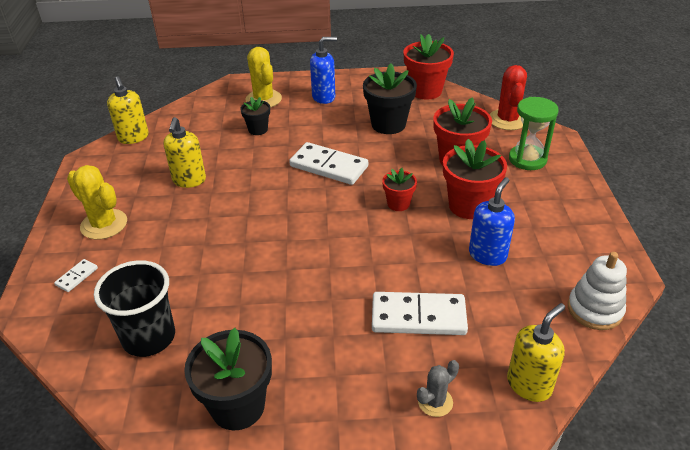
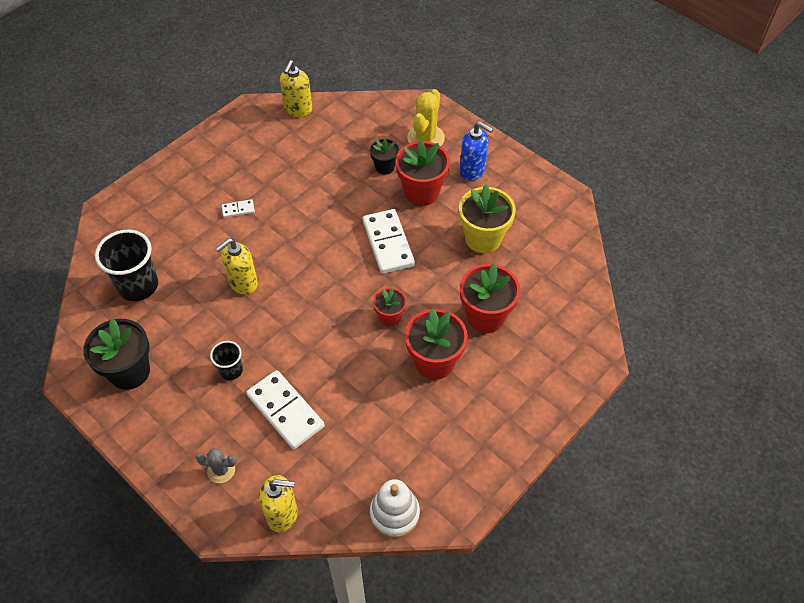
camera: 45 degrees right, 15 degrees up
(77, 277) = (149, 207): white domino -> white domino (238, 209)
(104, 224) = (202, 177): yellow cactus -> none
(189, 180) = (287, 180): yellow soap dispenser -> yellow soap dispenser (243, 283)
(332, 327) = (231, 370): none -> black cup
(388, 124) = (483, 238): black flower pot -> yellow flower pot
(425, 91) = (562, 227): red flower pot -> red flower pot (421, 192)
(487, 255) = (388, 410): blue soap dispenser -> none
(507, 120) = (584, 312): red cactus -> none
(527, 159) = (540, 362): green hourglass -> none

